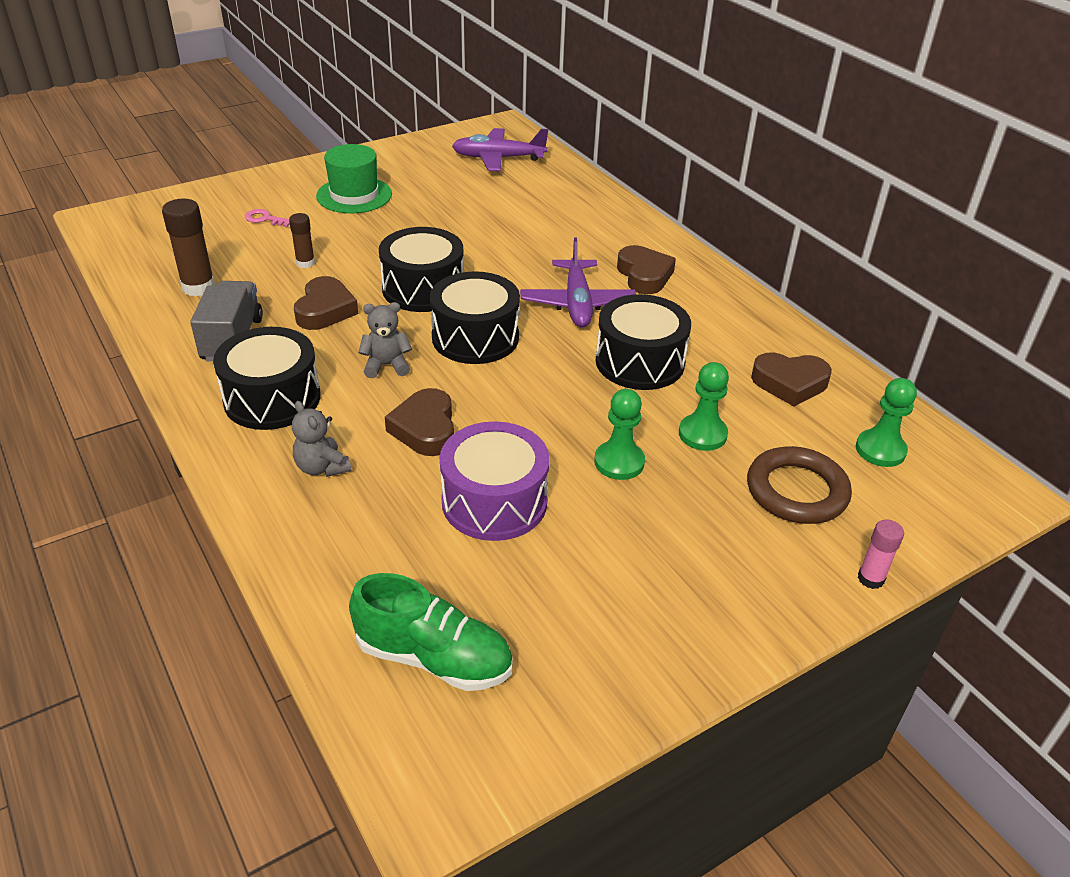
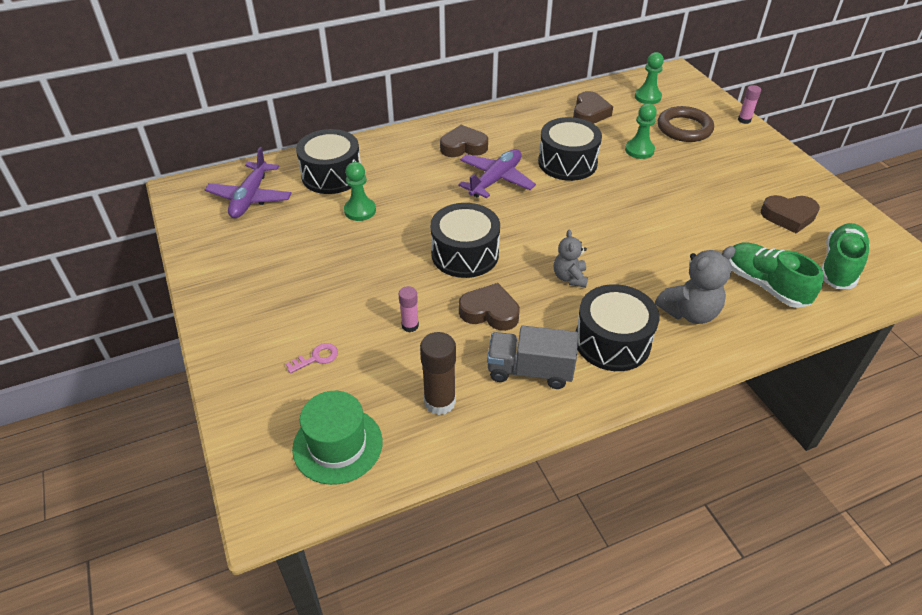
camera: 80 degrees left, 5 degrees up
(265, 219) = (316, 358): pink key -> pink key turned 150 degrees counterclockwise
(305, 263) = (410, 326): brown glue stick -> pink glue stick
(322, 467) = (689, 312): grey teddy bear -> grey teddy bear, size x1.56
(354, 195) = (288, 292): green hat -> green hat (337, 445)
(381, 553) = (765, 285): none -> green shoe
(425, 429) = (643, 261): brown heart -> brown heart (788, 216)
(475, 337) = (535, 231): black drum -> black drum (331, 175)
(494, 501) = (710, 235): purple drum -> none
(577, 303) = (496, 180): purple plane -> purple plane turned 60 degrees counterclockwise
(619, 462) = (668, 183): green pawn -> green pawn (360, 210)

